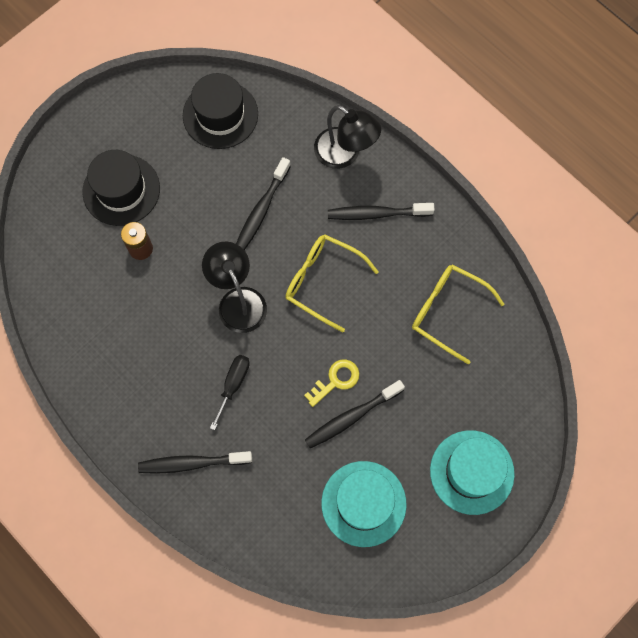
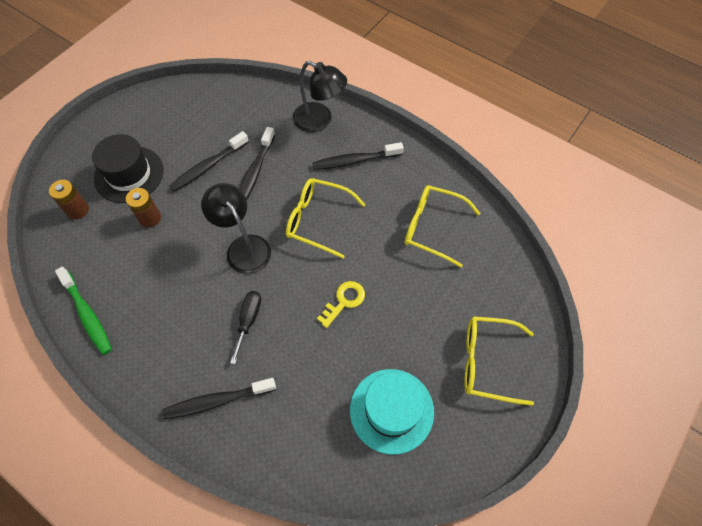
camera: 10 degrees left, 10 degrees down
(63, 226) = (78, 210): none -> brown battery
(69, 350) = (87, 315): none -> green toothbrush
(220, 115) = (210, 107): black hat -> none
(351, 417) = (364, 331): black toothbrush -> black toothbrush (208, 167)
(472, 472) = (487, 362): turquoise hat -> yellow glasses

